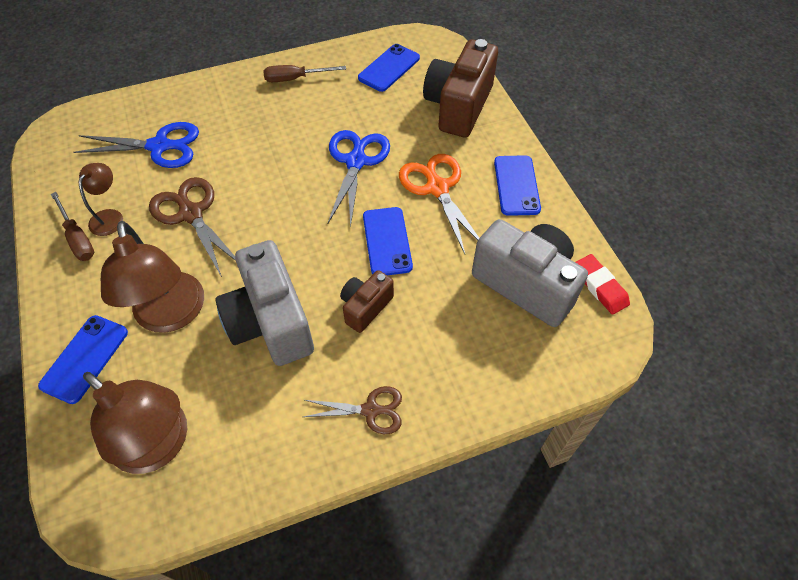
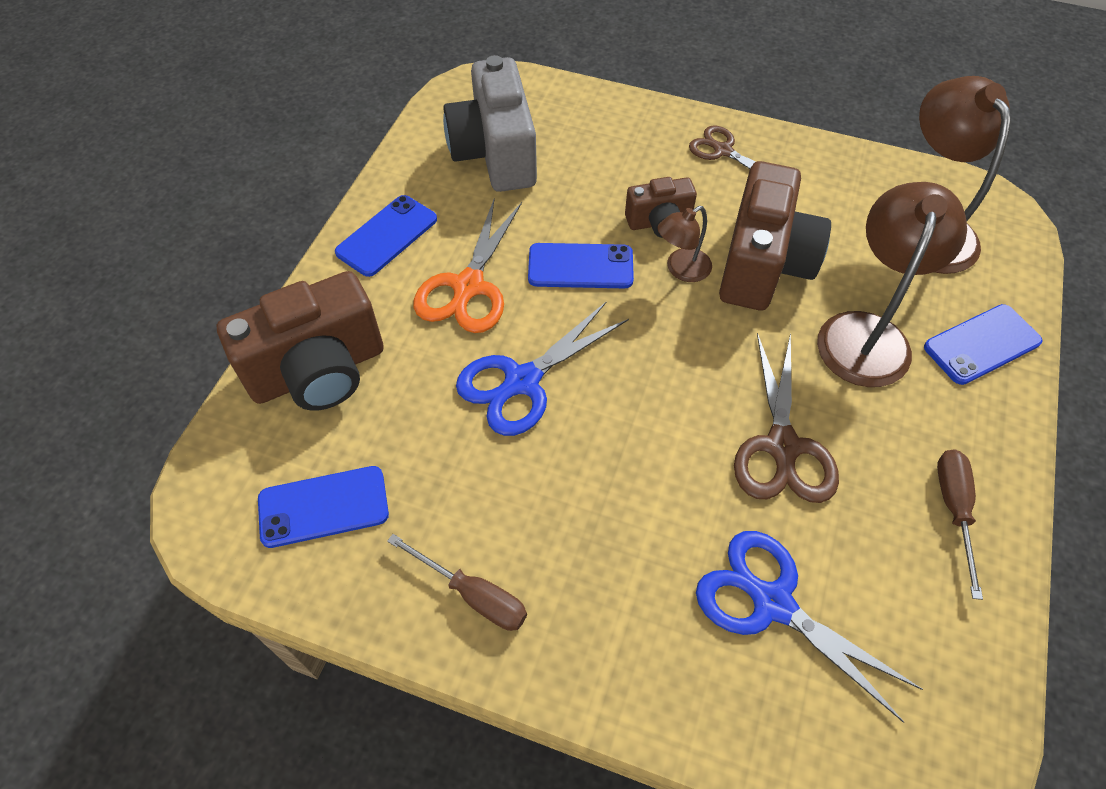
camera: 140 degrees left, 0 degrees up
(110, 216) = (897, 516): brown lamp -> brown lamp (681, 270)
(270, 322) = (763, 264): grey camera -> brown camera
(387, 241) = (580, 267): blue phone -> blue phone turned 60 degrees clockwise
(599, 286) = (438, 116): red eraser -> none

